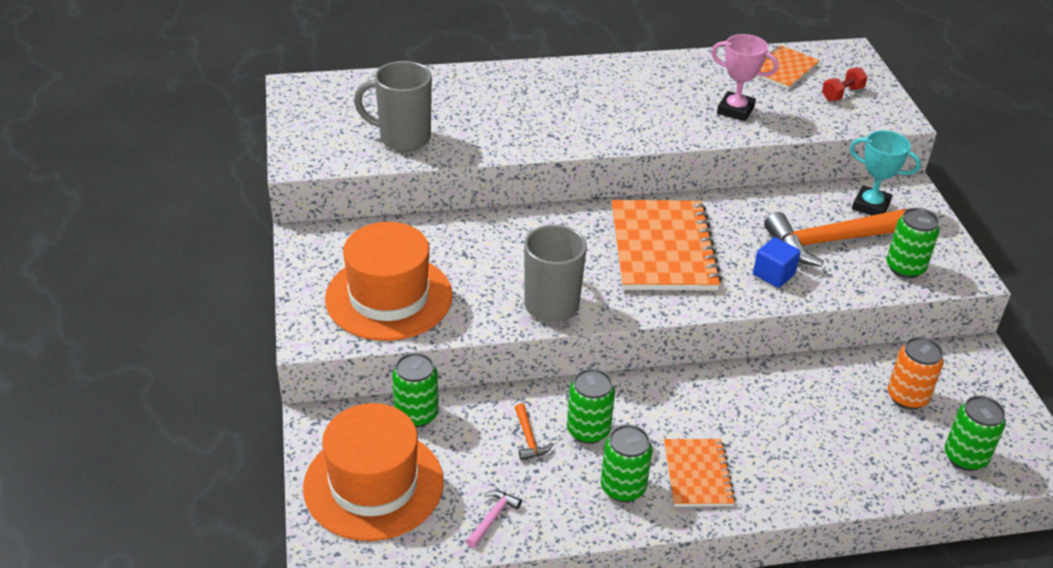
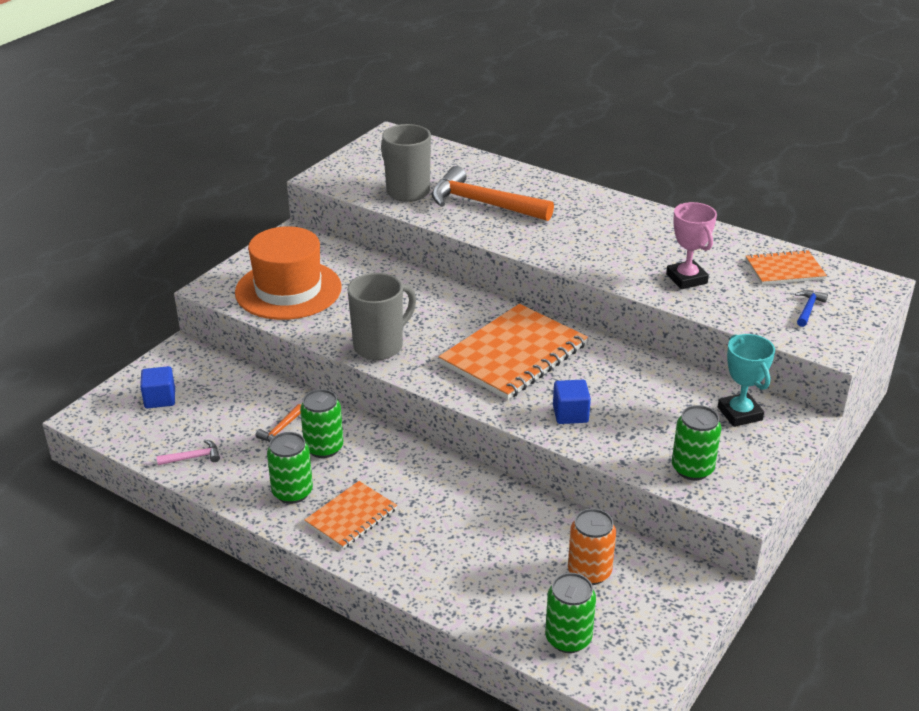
camera: 45 degrees right, 5 degrees down
(373, 484) = (160, 399): orange hat -> blue cube
(416, 414) = (239, 377): green can -> none
(831, 241) = (658, 418): orange hammer -> orange hammer (483, 204)
(842, 94) = (808, 309): red dumbbell -> blue hammer

